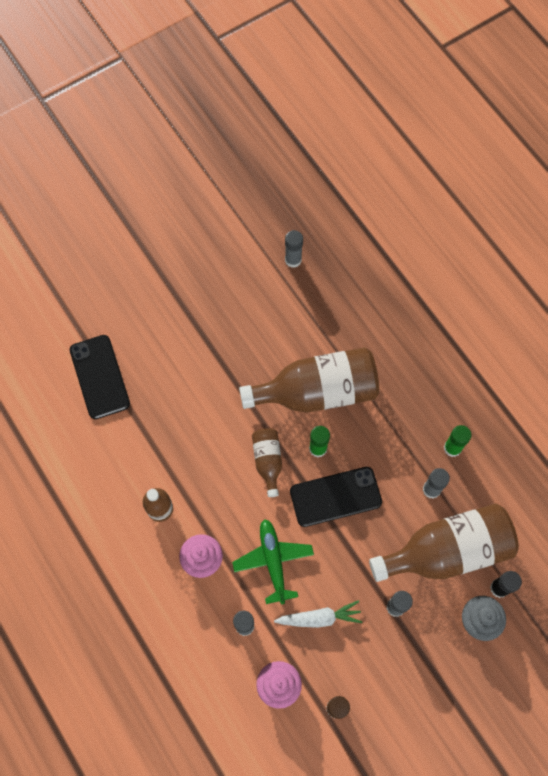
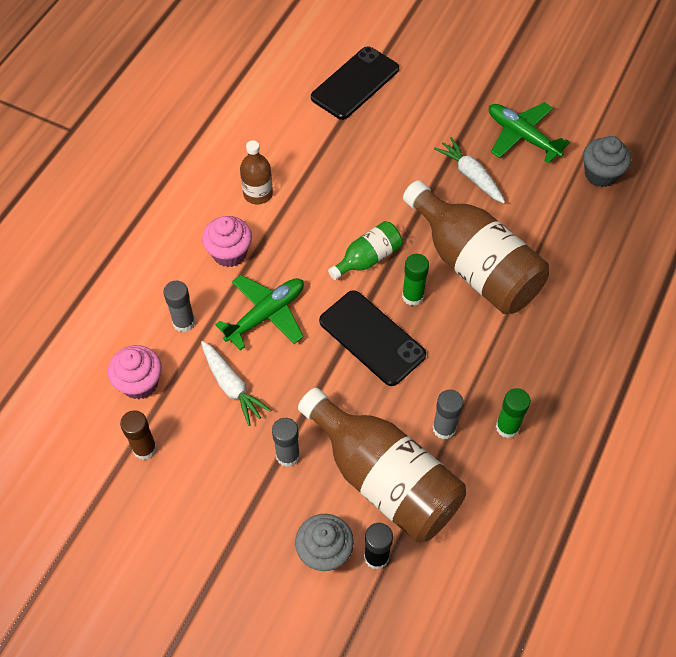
camera: 60 degrees right, 10 degrees down
(227, 290) = (522, 136): none -> green plane
(240, 346) = (470, 175): none -> white carrot
(268, 461) = (368, 258): brown bottle -> green bottle
(293, 260) = (600, 174): grey glue stick -> grey cupcake

